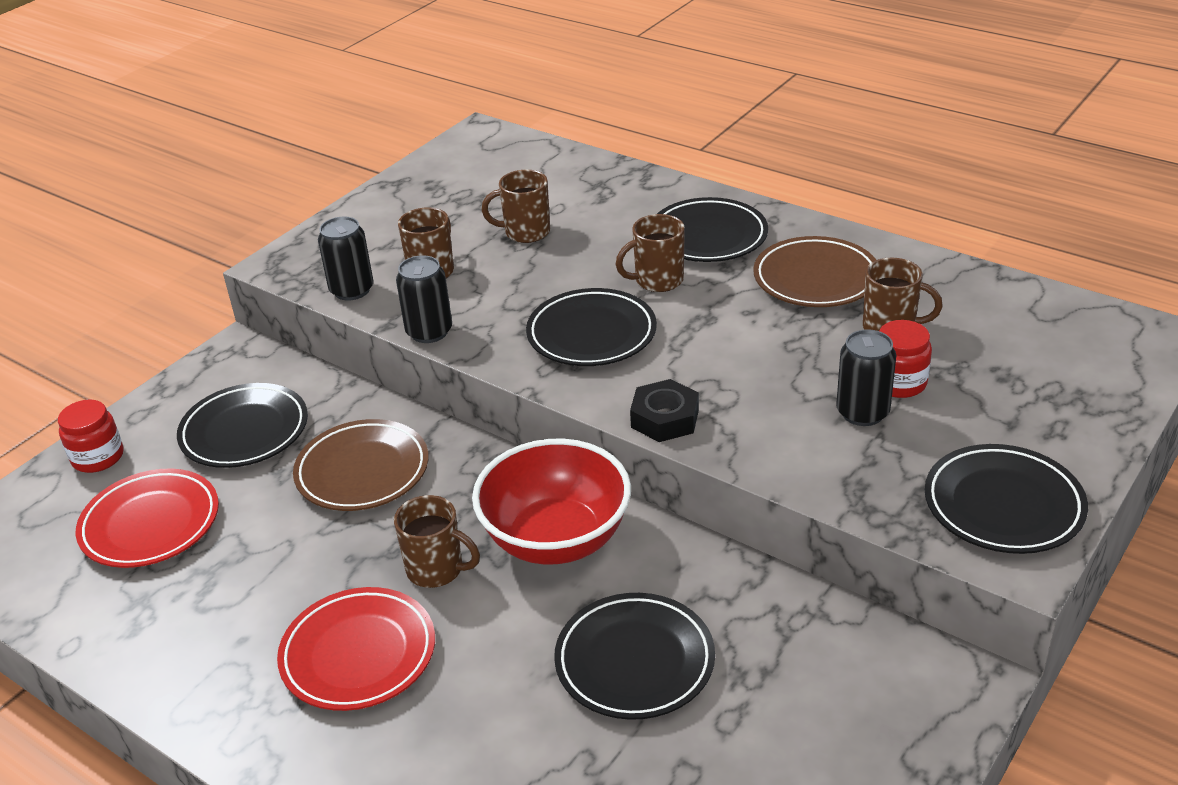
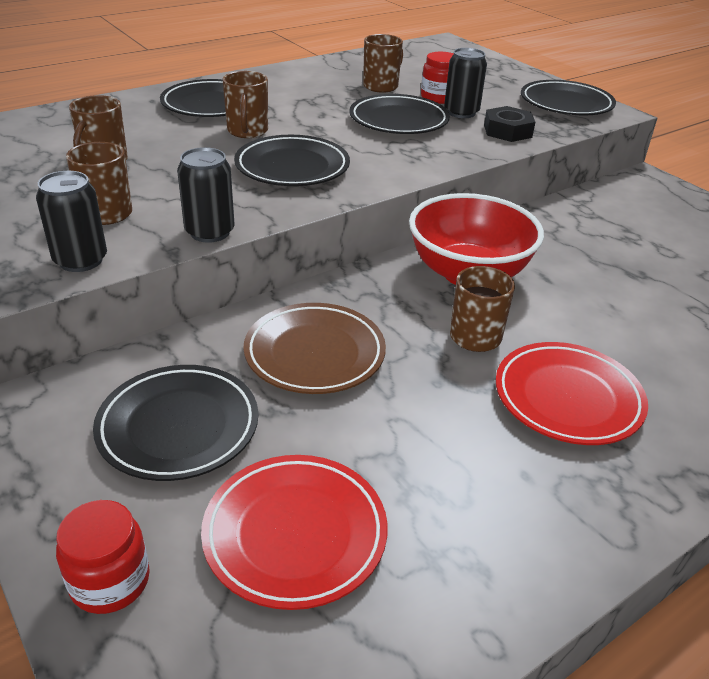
camera: 75 degrees left, 0 degrees up
(635, 661) = (608, 271): black plate -> black plate (398, 120)
(664, 418) = (423, 165): black nut -> black nut (507, 131)
(816, 279) = (306, 90): brown plate -> none

